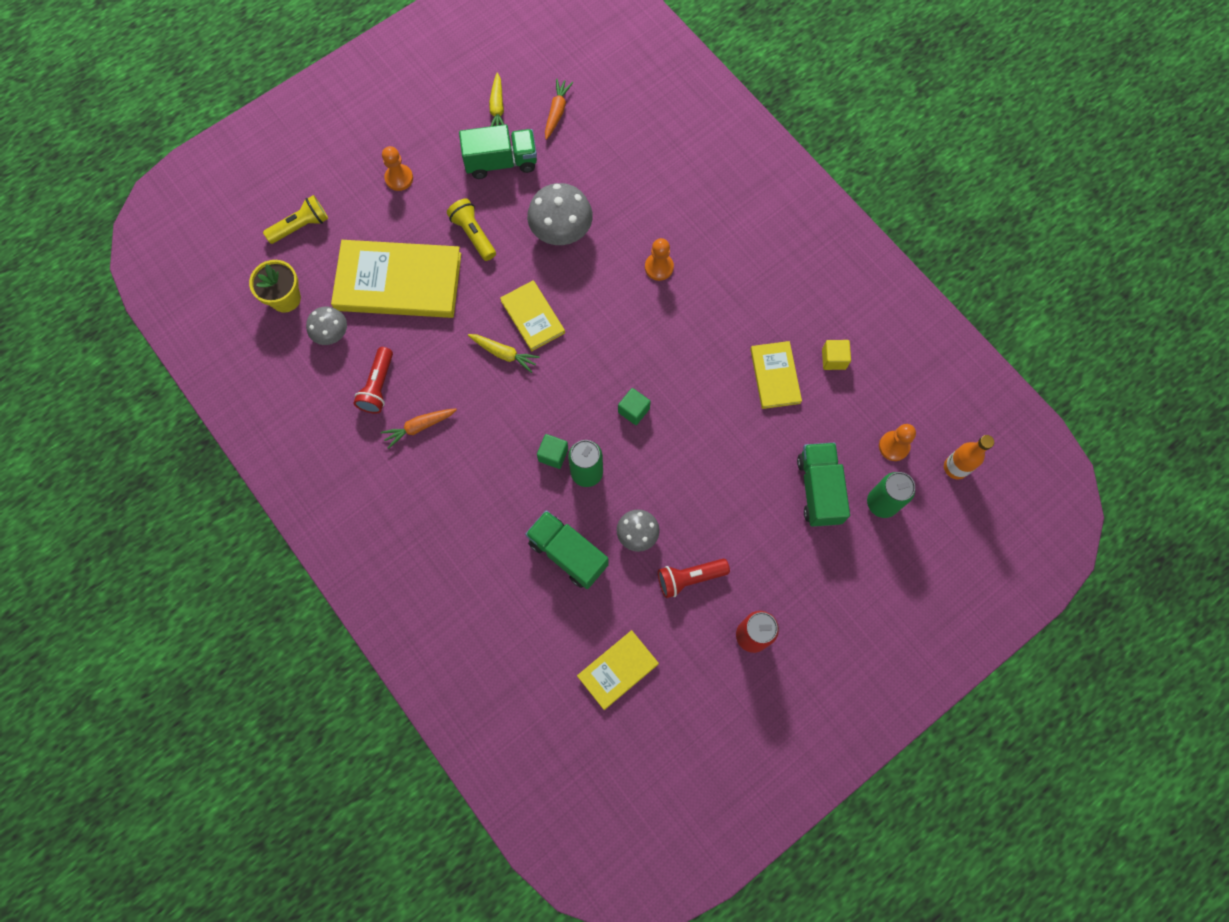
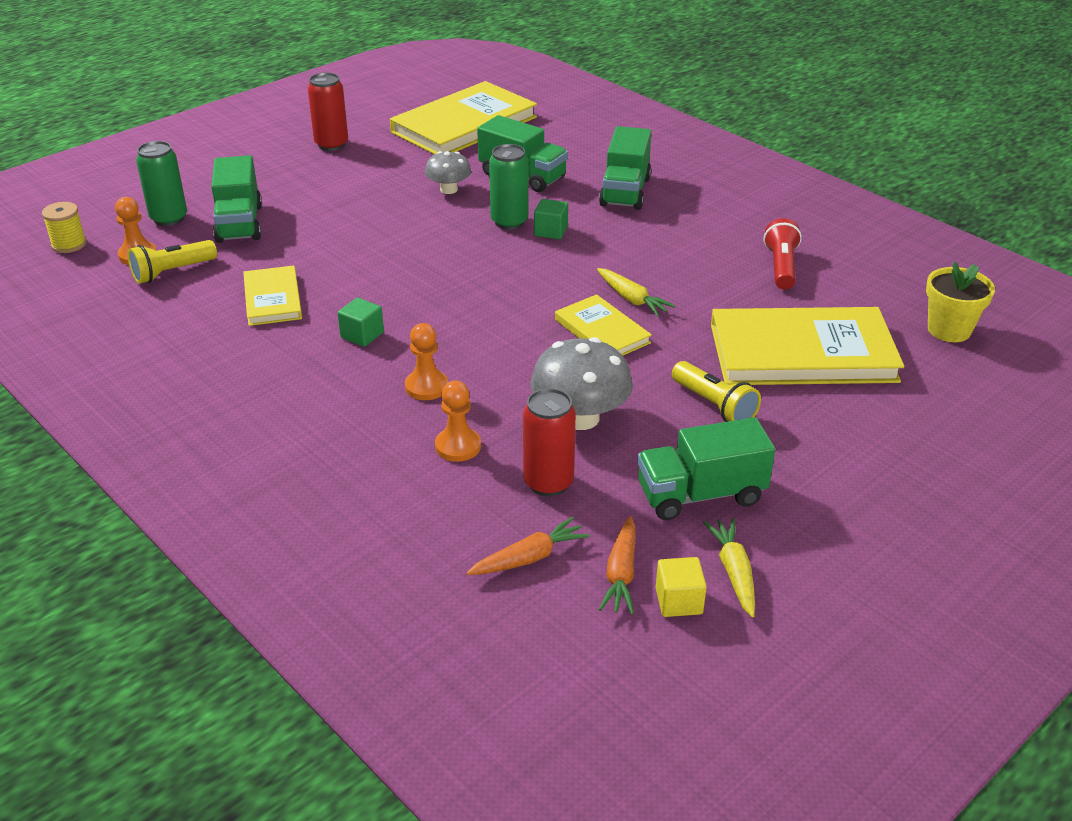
camera: 175 degrees right, 35 degrees down
(301, 226) = (980, 400): yellow flashlight -> yellow flashlight (172, 272)
(331, 333) = (866, 304): grey mushroom -> none
(399, 178) = (862, 463): orange pawn -> orange pawn (458, 446)
(419, 427) = (716, 242): orange carrot -> orange carrot (529, 558)
(478, 516) = (625, 192): none -> green truck
(504, 354) = (632, 299): yellow carrot -> yellow carrot turned 150 degrees counterclockwise
(588, 177) = (548, 483): none -> red can
(617, 670) = (464, 125): yellow book -> yellow book, size x1.88
(633, 410) = (457, 265): green cube -> green cube (362, 335)
(689, 578) = (392, 169): red flashlight -> none
(833, 359) = (189, 316): yellow cube -> yellow cube (679, 601)
(955, 467) = (69, 244): orange bottle -> yellow spool

